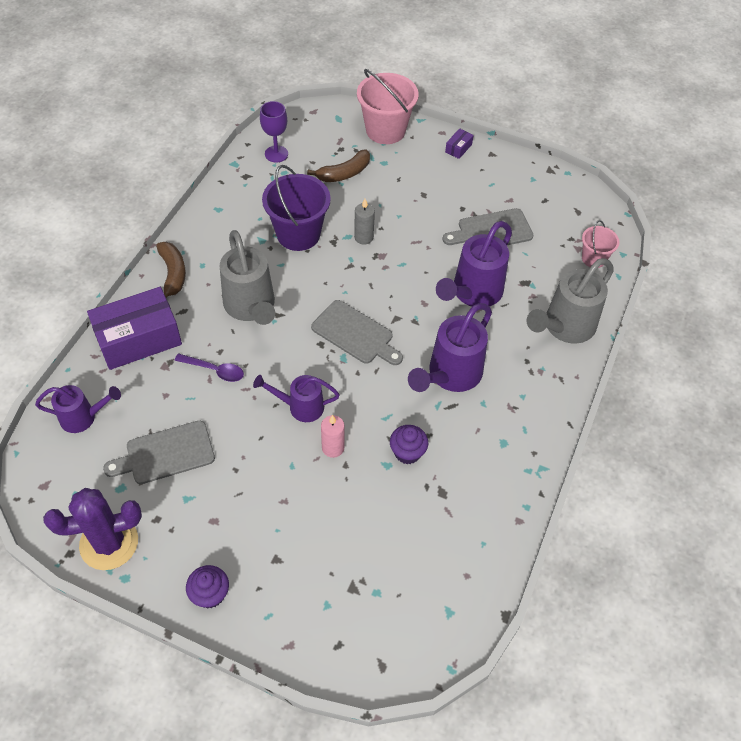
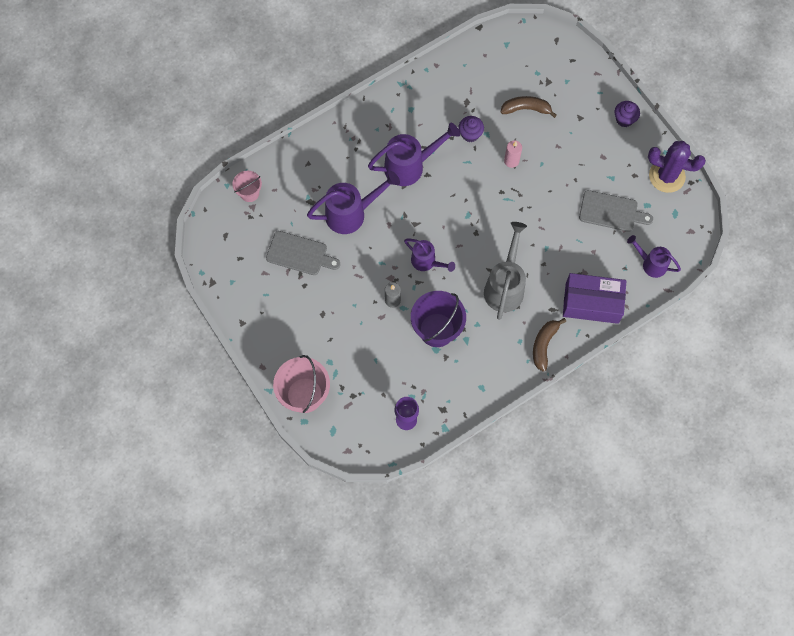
camera: 145 degrees left, 15 degrees up
(214, 370) = (554, 252): purple spoon -> none
(301, 407) = (514, 197): purple watering can -> purple watering can (426, 262)
(344, 173) = (367, 368): brown banana -> brown banana (526, 109)
(355, 334) = (449, 227): grey cutting board -> none
(458, 148) = (262, 343): purple box -> none
(565, 327) = (313, 157): grey watering can -> none

